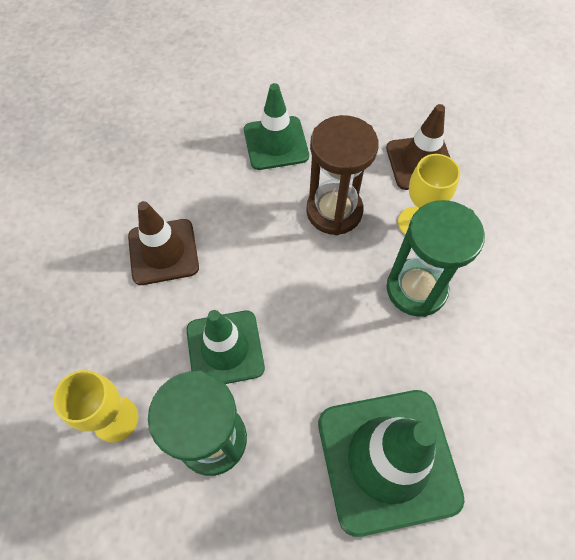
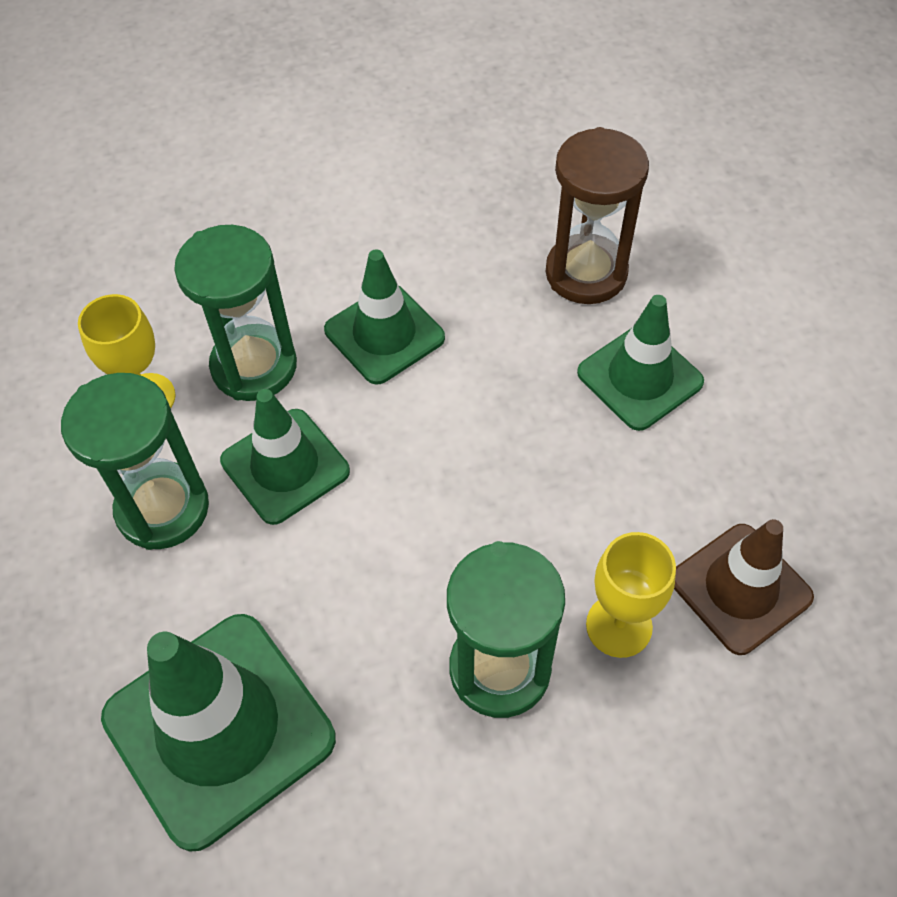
camera: 65 degrees right, 5 degrees down
(136, 337) = (254, 366): none -> green hourglass
(163, 252) = (384, 334): brown traffic cone -> green traffic cone
(334, 211) = (569, 503): brown hourglass -> brown hourglass (586, 273)

